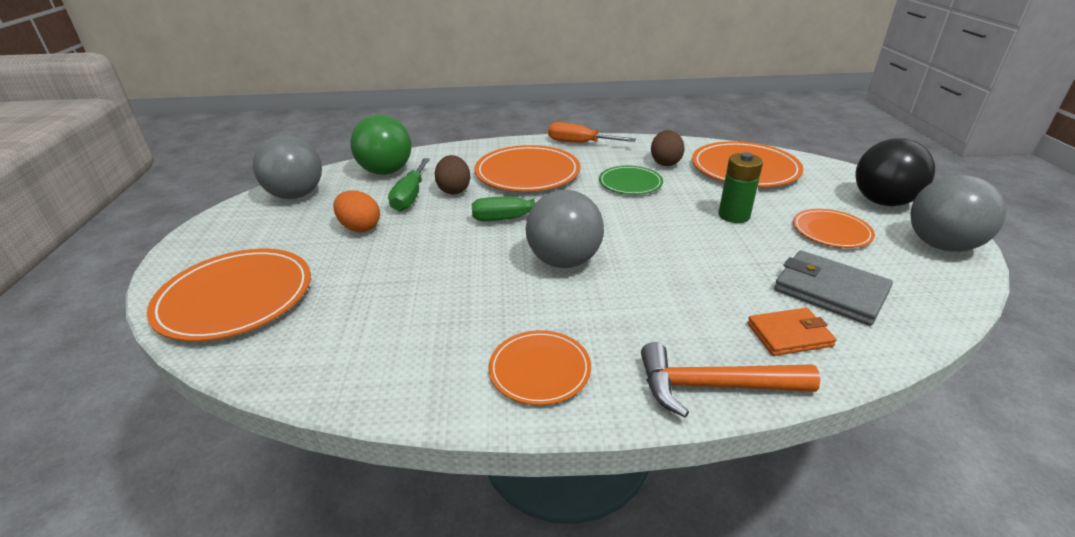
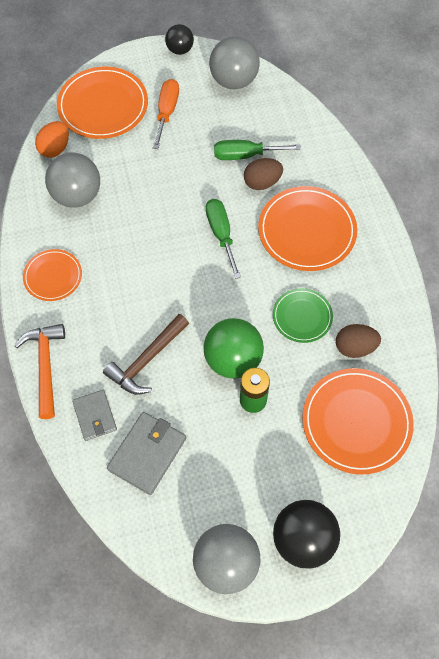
camera: 80 degrees right, 30 degrees up
(206, 226) = (180, 50): none -> black ball
(360, 227) = (192, 139): orange egg -> orange egg (55, 148)
(386, 172) = (287, 124): green ball -> green ball (233, 360)
(564, 261) = (164, 276): grey ball -> grey ball (77, 195)
(580, 143) = (387, 267): orange screwdriver -> orange screwdriver (166, 112)
(692, 283) = (146, 360): none -> brown hammer
(789, 335) = (95, 416): orange wallet -> grey wallet
(831, 231) = (237, 476): orange plate -> none

